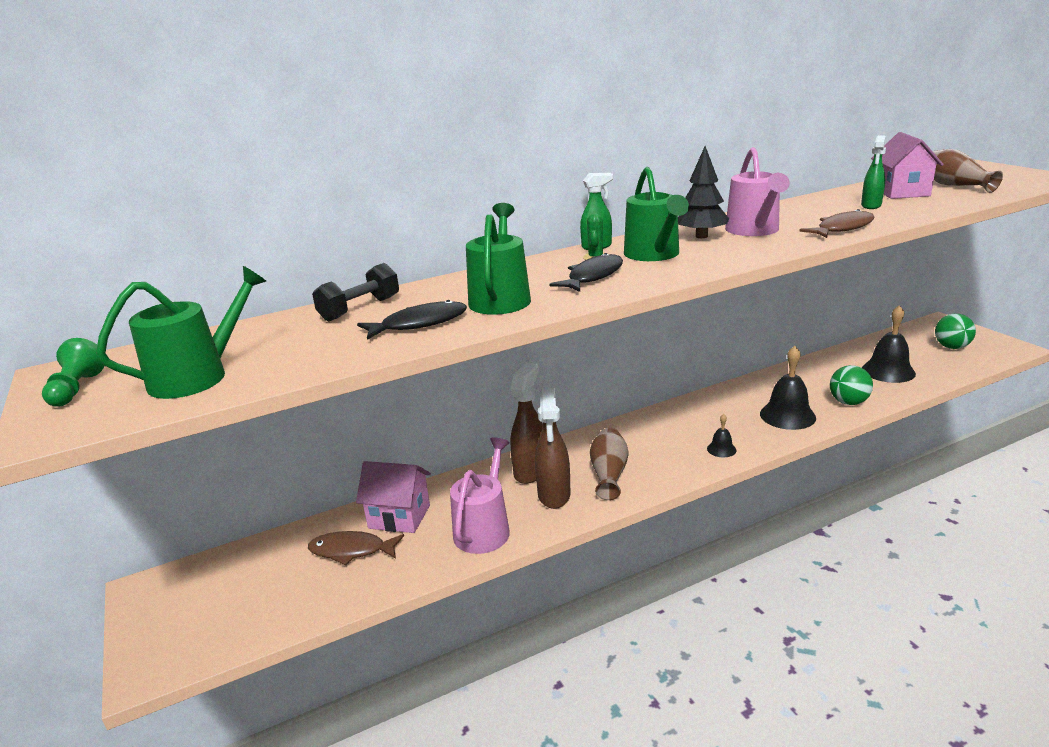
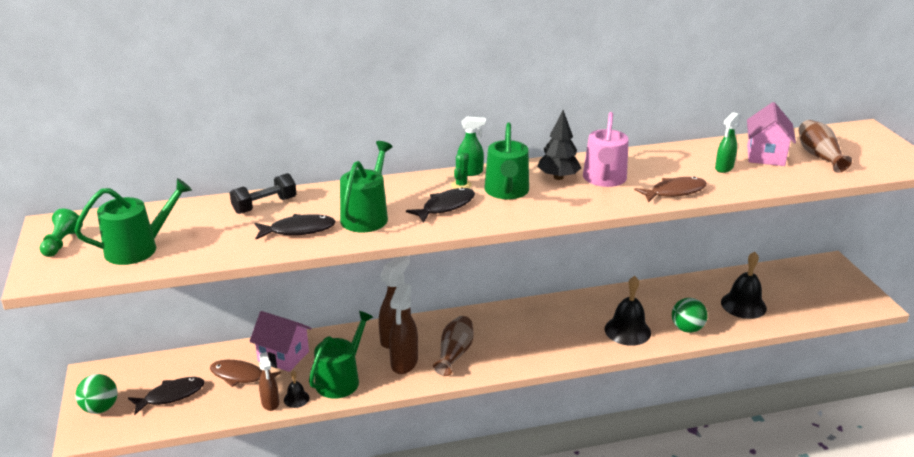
camera: 10 degrees right, 5 degrees up
(263, 593) = (171, 396): none -> black fish
(403, 575) = (270, 403): none -> brown spray bottle
(484, 529) = (341, 379): pink watering can -> green watering can
(721, 449) = (554, 350): black bell -> black bell (296, 399)
(951, 347) = (819, 292): green ball -> green ball (100, 408)

